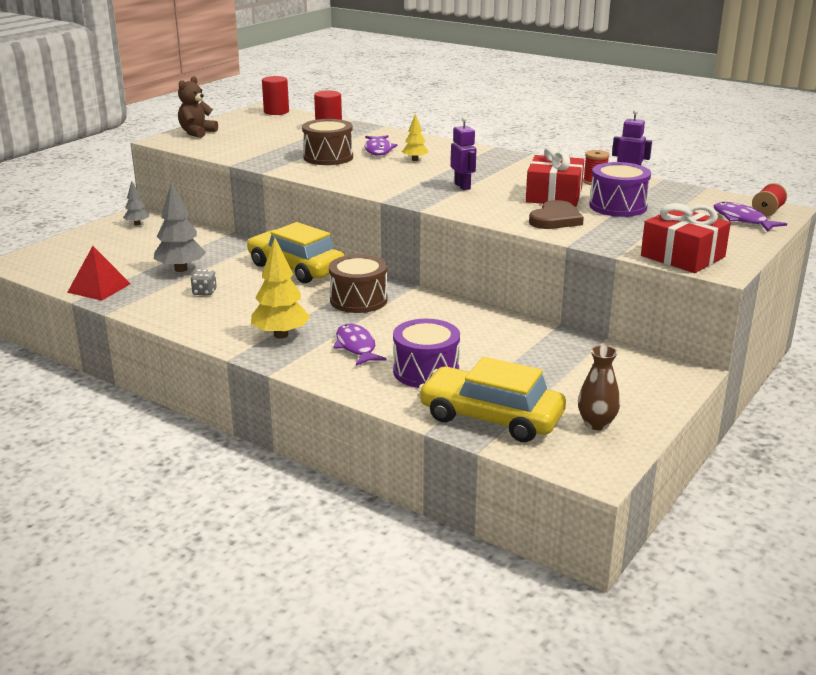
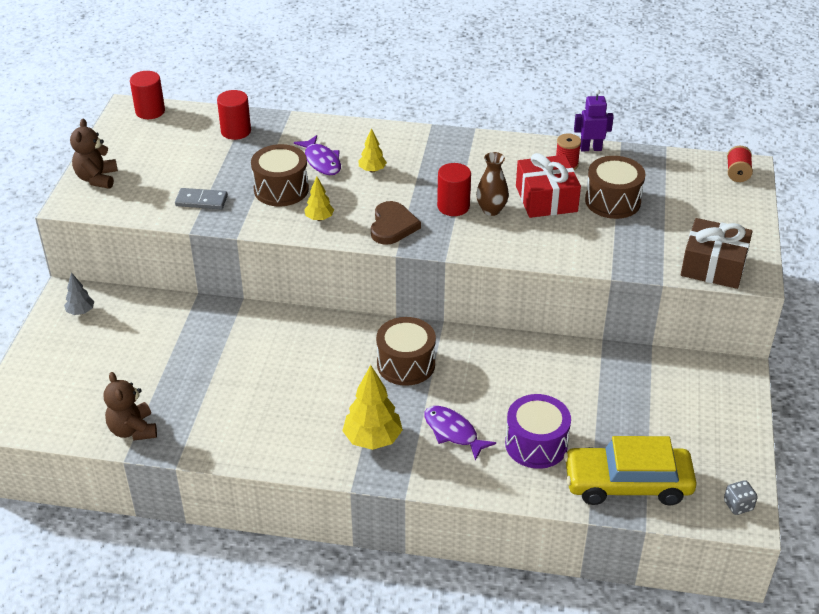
camera: 25 degrees left, 15 degrees up
(99, 288) = (133, 430): red pyramid -> brown teddy bear
(181, 269) = (194, 373): grey tree -> none
(204, 292) = (248, 401): grey dice -> grey dice (738, 505)
(259, 153) = (201, 201): none -> grey domino
(296, 268) = (309, 333): yellow car -> none
(340, 174) = (319, 218): none -> yellow tree
(463, 186) = (453, 206): purple robot -> red cylinder
(555, 219) = (574, 239): brown heart -> brown heart (392, 226)
(596, 424) = (711, 461): brown vase -> brown vase (491, 210)
(618, 206) = (612, 201): purple drum -> brown drum
(682, 256) = (713, 266): red gift -> brown gift
(742, 220) = (725, 193): purple fish -> none

